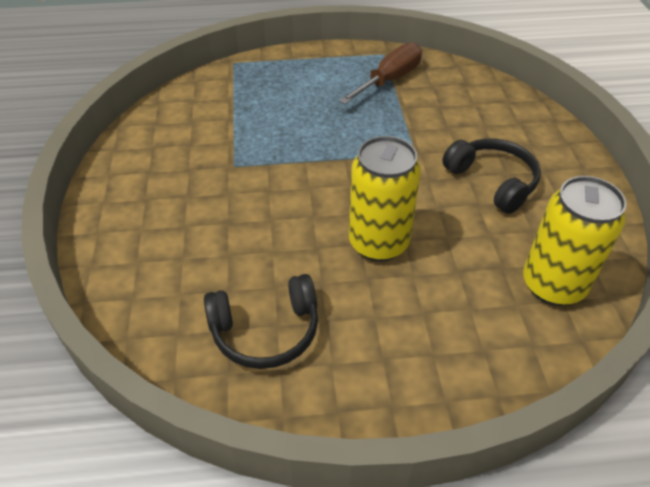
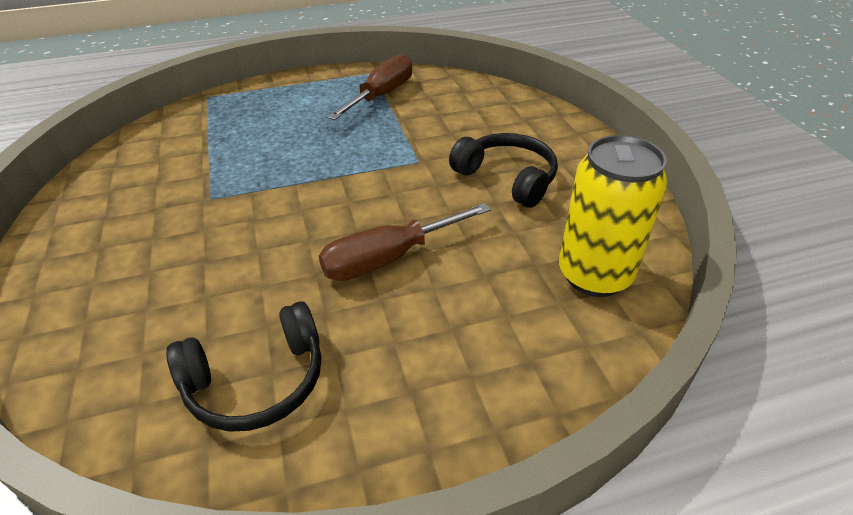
camera: 10 degrees left, 5 degrees down
(378, 243) = (389, 258): yellow can -> brown screwdriver

